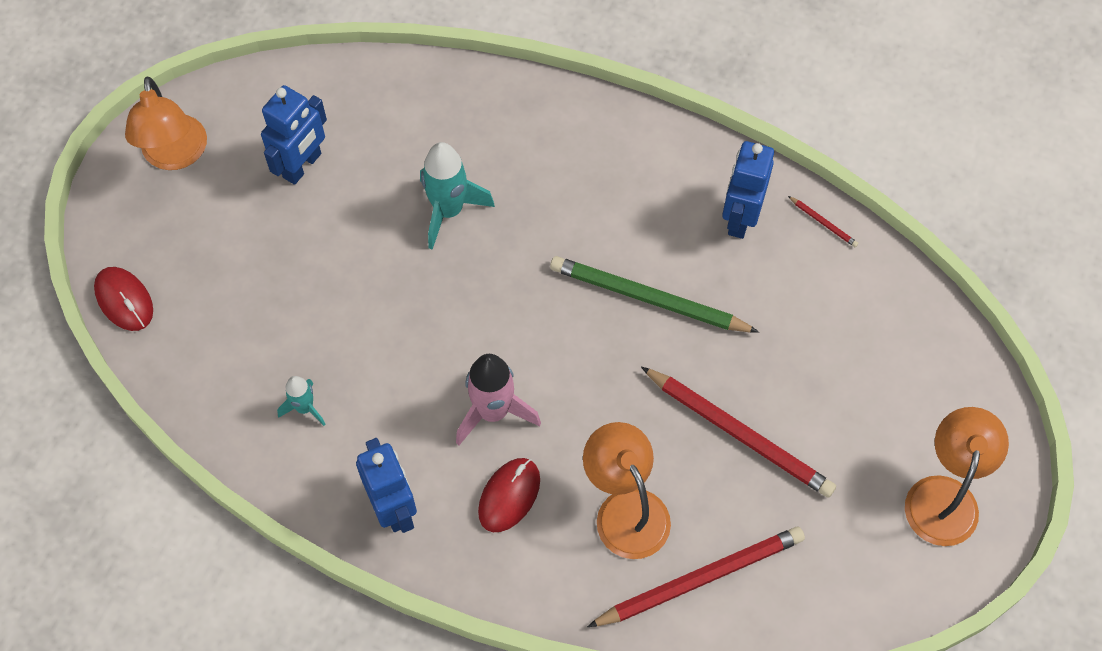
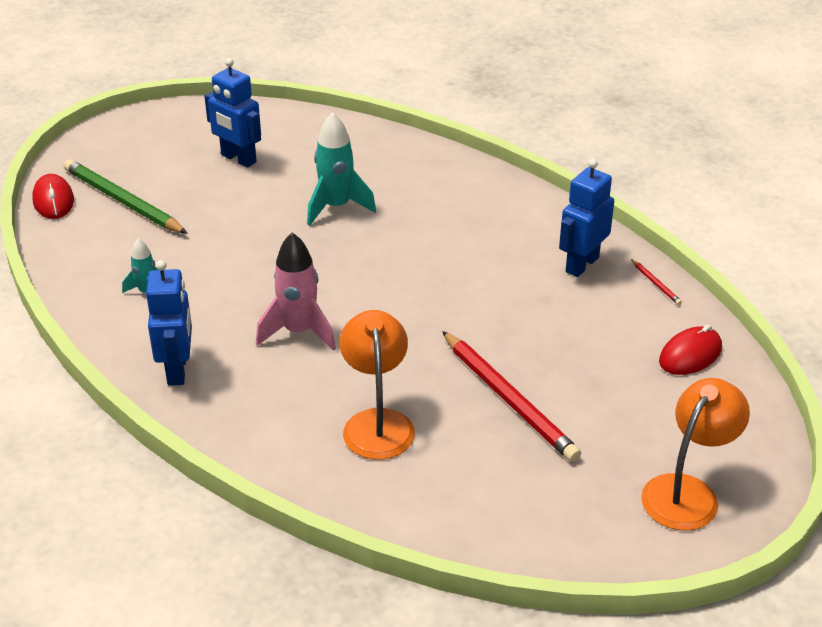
camera: 20 degrees right, 25 degrees down
(175, 155) = (147, 134): orange lamp -> none
(302, 166) = (238, 159): blue robot -> blue robot turned 75 degrees clockwise
(509, 496) = (280, 388): red mouse -> red mouse (690, 355)
(648, 299) = (474, 295): green pencil -> green pencil (122, 201)
(700, 578) = (419, 488): red pencil -> none

